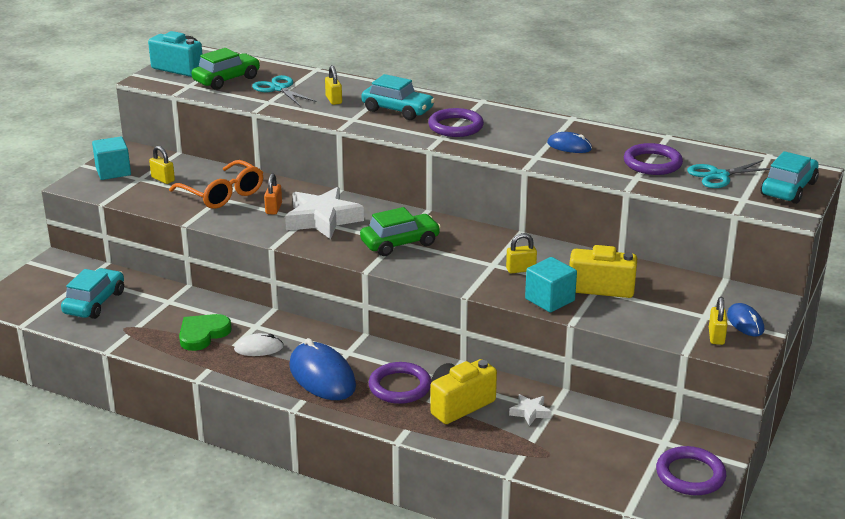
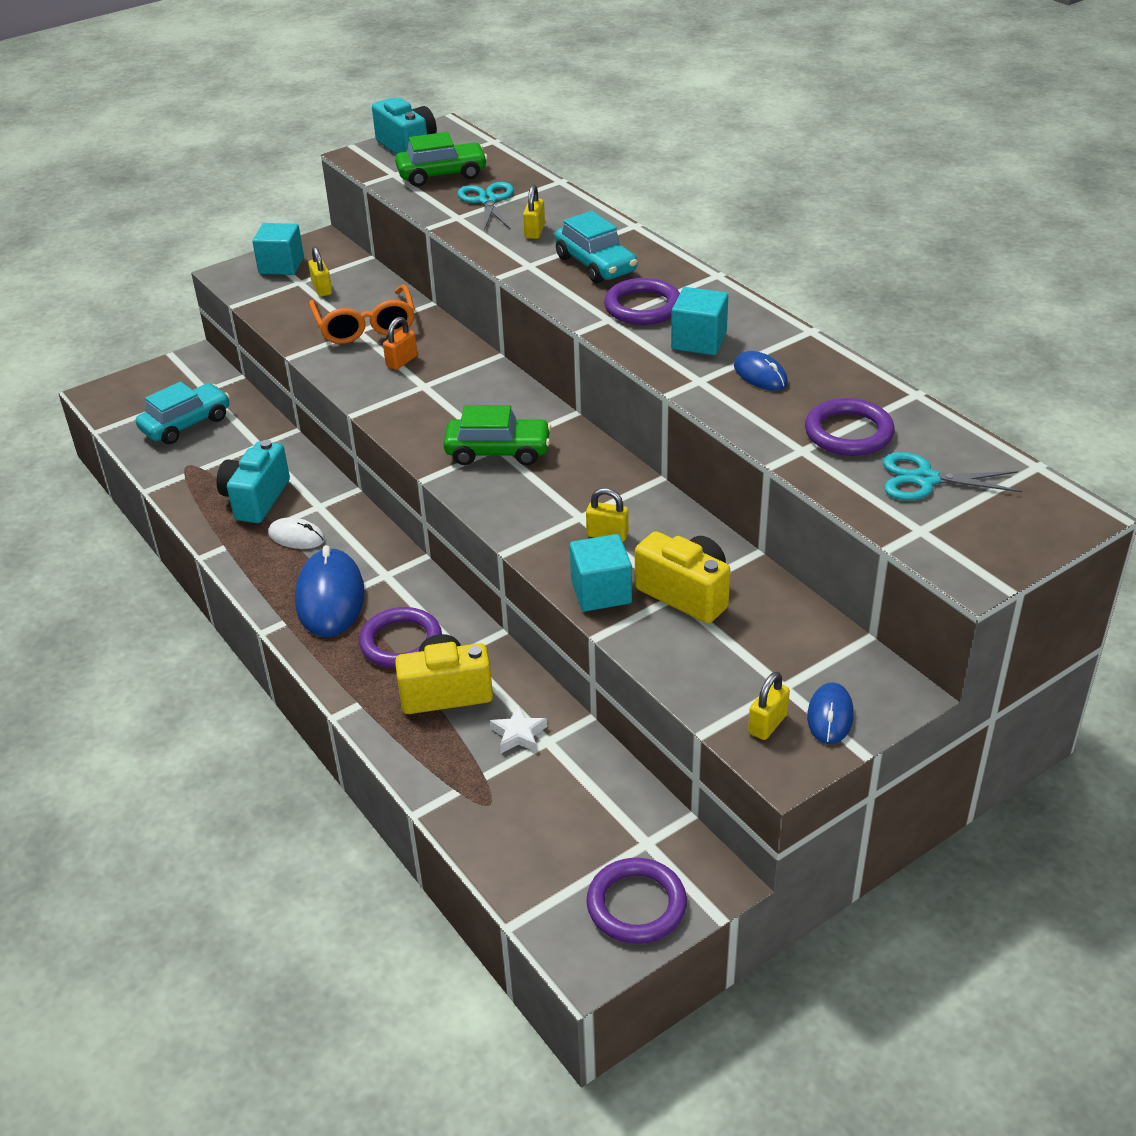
camera: 30 degrees right, 10 degrees up
(203, 334) = (256, 499): green heart -> turquoise camera
(322, 219) = (441, 391): white star -> none
(512, 137) = (699, 341): none -> turquoise cube
(788, 189) = (1009, 531): turquoise car -> none

